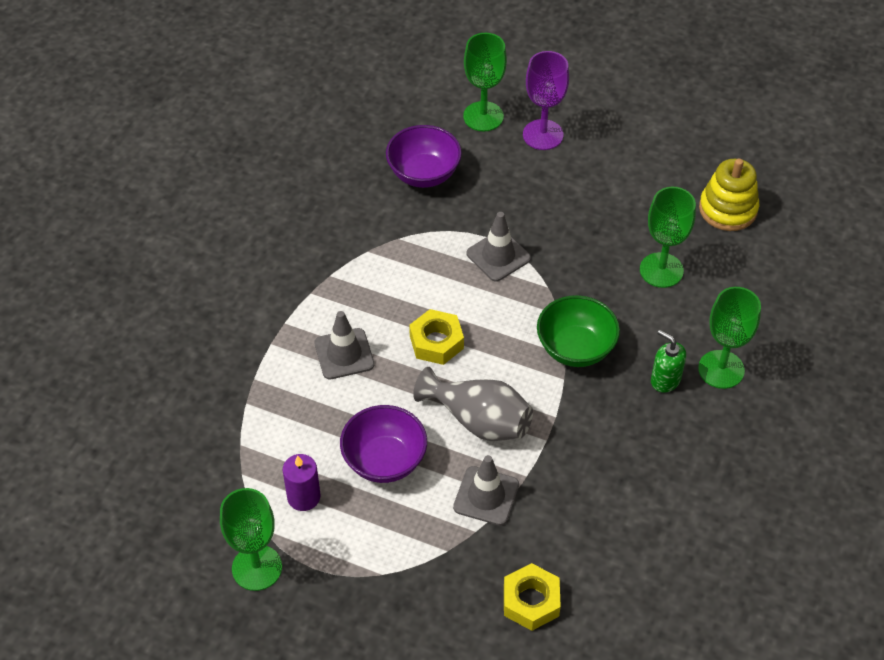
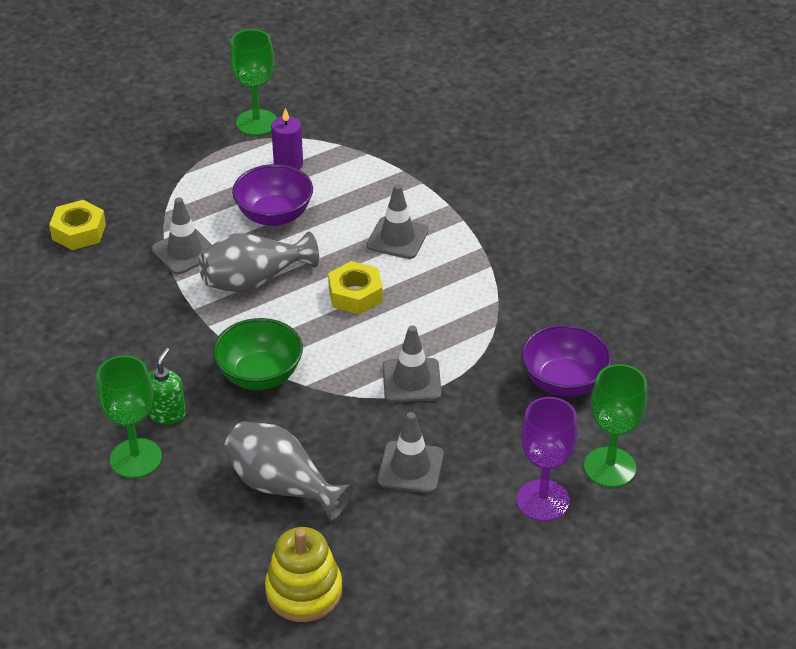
camera: 125 degrees right, 10 degrees down
(579, 213) = (410, 467): none -> grey traffic cone
(661, 270) = (282, 486): green goblet -> grey vase
(665, 380) = (167, 414): green soap dispenser -> green soap dispenser turned 60 degrees counterclockwise

